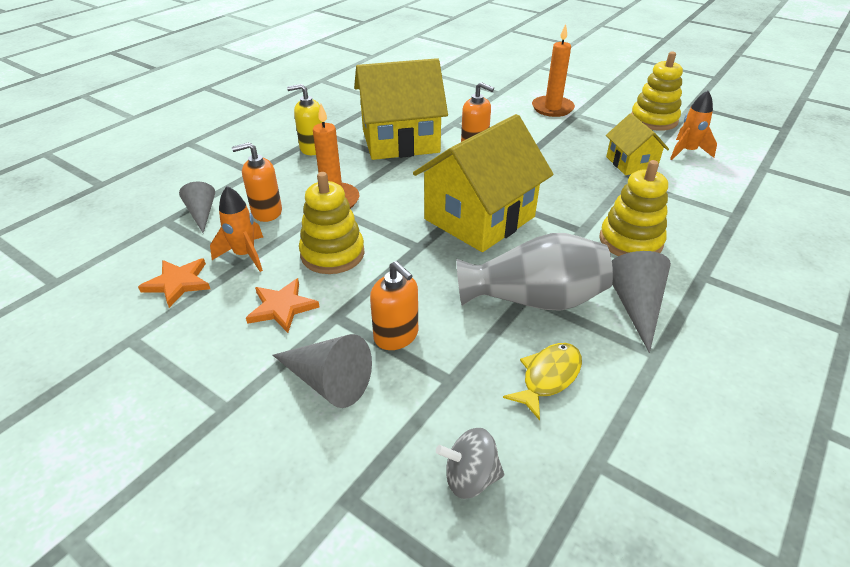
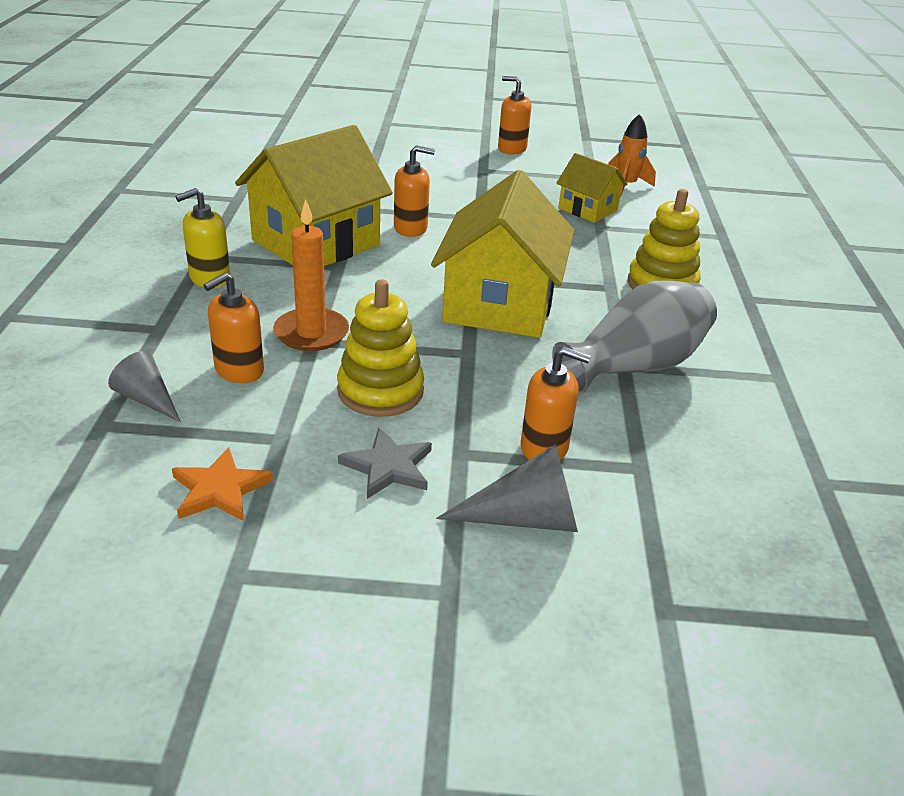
camera: 35 degrees left, 5 degrees down
(245, 255) = (272, 428): orange rocket -> none
(282, 307) = (388, 467): orange star -> grey star
(470, 477) = (744, 540): grey spinning top -> none
(548, 377) = (717, 430): yellow fish -> none
(552, 108) = (452, 168): orange candle -> none
(617, 102) = (512, 149): none -> orange soap dispenser
(635, 305) = (723, 342): grey cone -> none
(653, 120) = (565, 160): yellow stacking toy -> none

